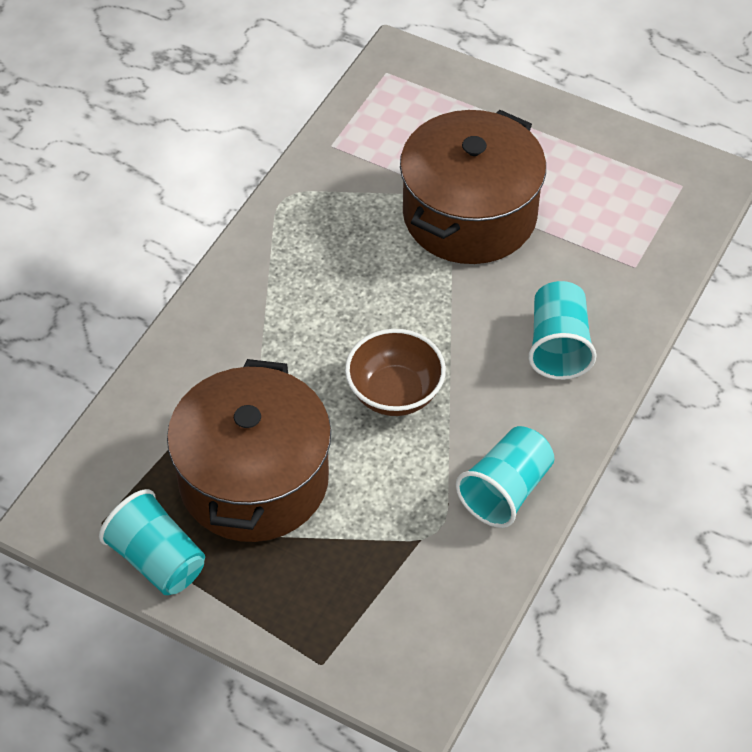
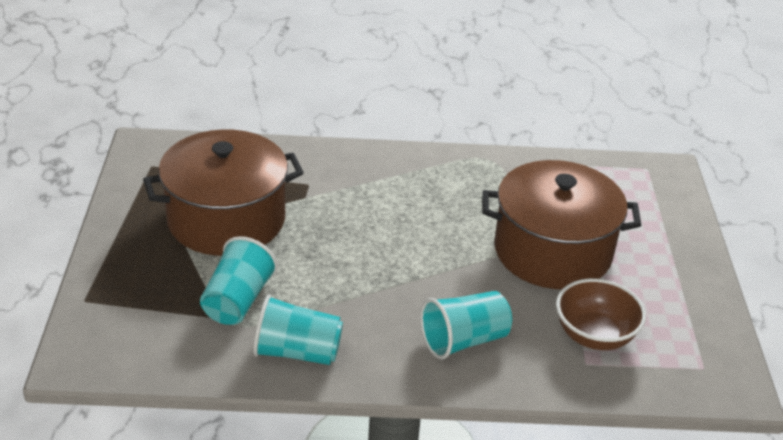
camera: 60 degrees right, 15 degrees down
(157, 560) = (135, 198): turquoise cup -> turquoise cup (237, 301)
(395, 393) = (349, 264): brown bowl -> brown bowl (594, 335)

